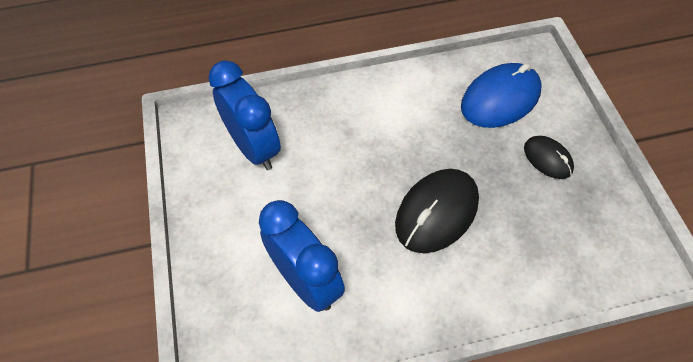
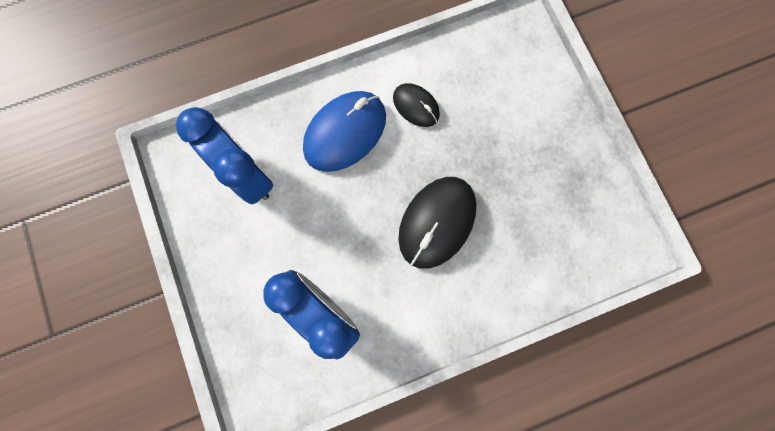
camera: 10 degrees left, 20 degrees up
(500, 99) = (490, 84): blue mouse -> blue mouse (345, 132)
(547, 159) = (539, 149): black mouse -> black mouse (416, 106)

